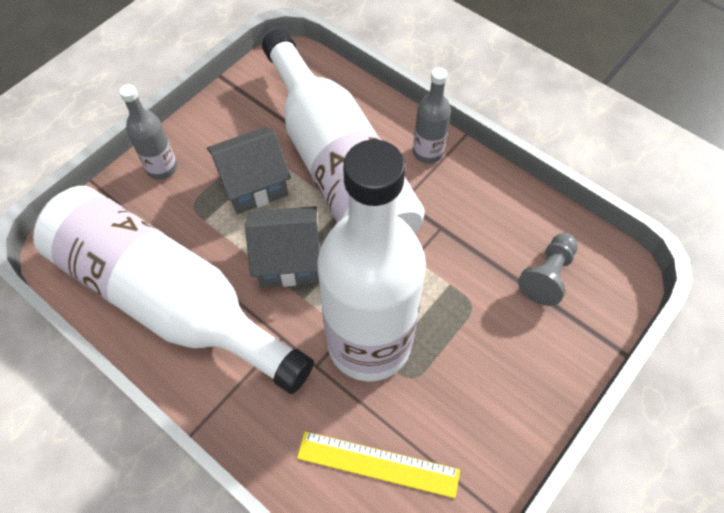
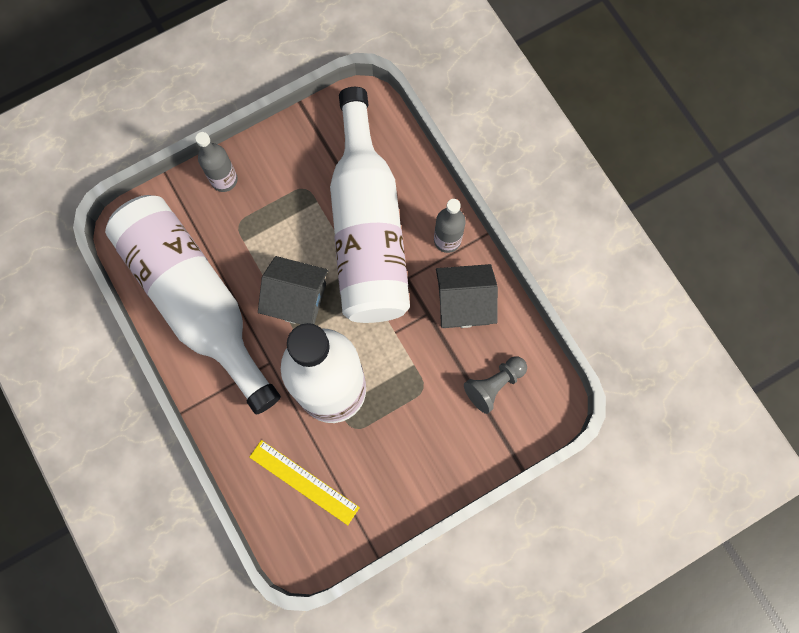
camera: 20 degrees right, 15 degrees up
(253, 184) = (292, 221): grey house -> grey house (463, 303)

